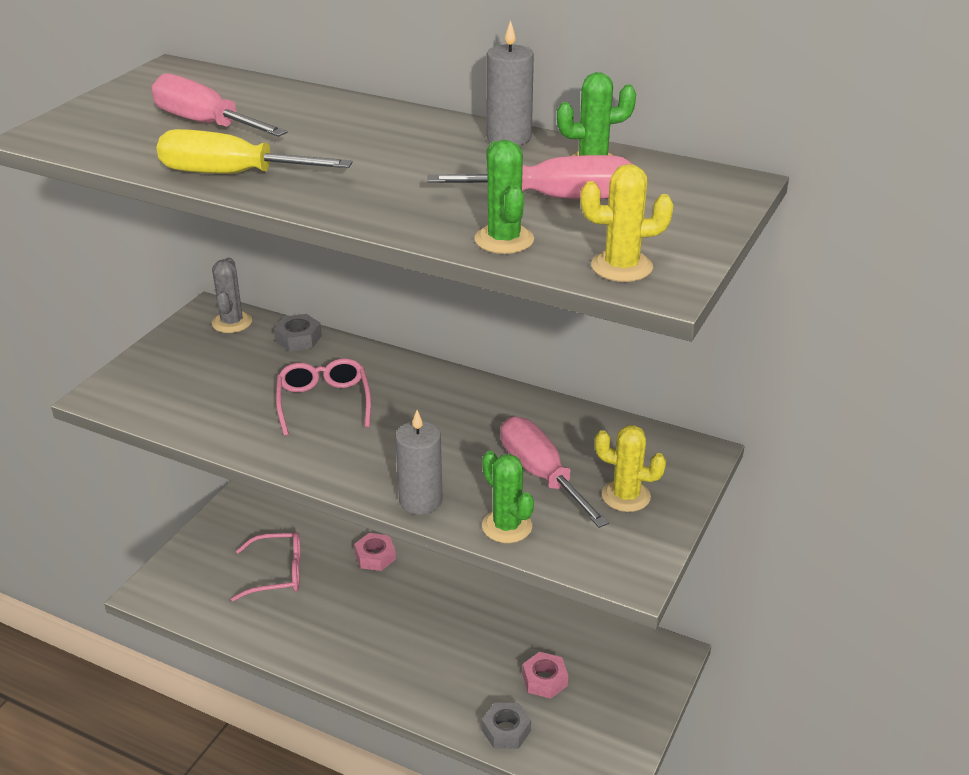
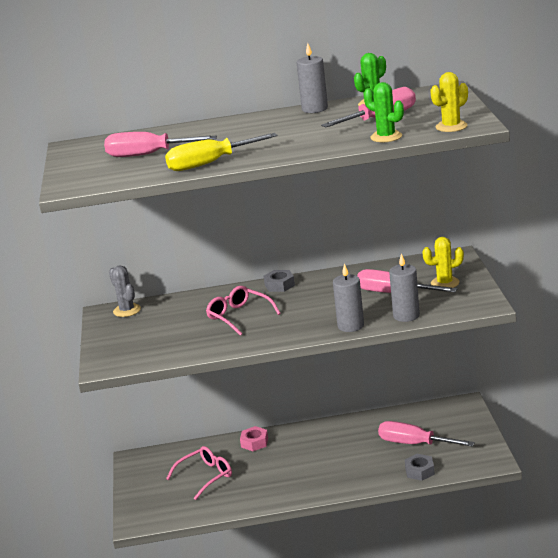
camera: 30 degrees left, 10 degrees down
(298, 339) = (179, 300): grey nut -> grey nut (279, 285)
(507, 526) = (406, 316): green cactus -> grey candle
(544, 680) = (414, 444): pink nut -> pink screwdriver

